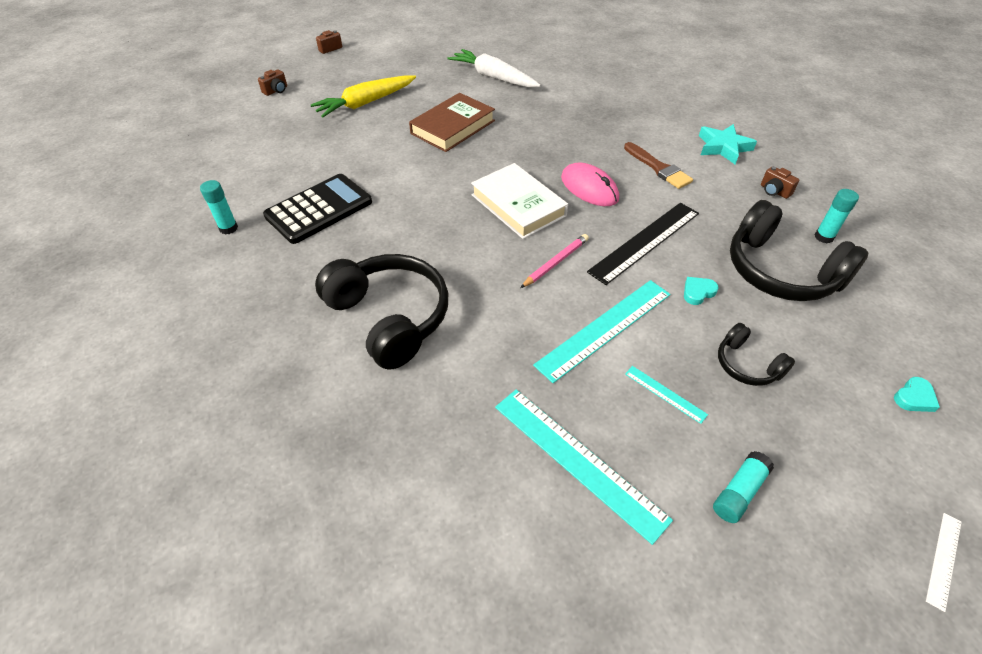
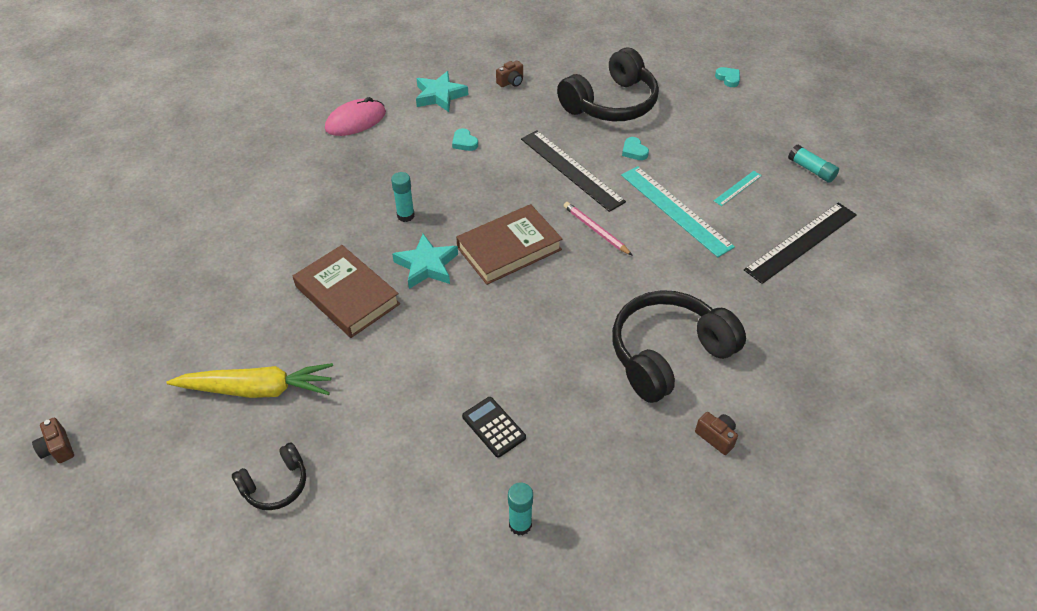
camera: 85 degrees left, 0 degrees up
(276, 91) = (175, 514): brown camera -> brown camera (716, 437)
(319, 209) = (494, 427): black calculator -> black calculator, size x0.53
(365, 103) = (257, 389): yellow carrot -> yellow carrot turned 60 degrees counterclockwise
(490, 161) = (427, 265): none -> turquoise star
(493, 77) = (238, 250): white carrot -> none
(518, 205) = (509, 248): white book -> brown book
(577, 460) = (801, 242): turquoise ruler -> black ruler
(589, 188) = (488, 194): pink mouse -> pink mouse (355, 121)
(658, 168) = (464, 142): brown brush -> turquoise heart
(747, 365) = (707, 142): black headphones -> black headphones (275, 484)
(824, 237) = (572, 72): turquoise glue stick -> turquoise glue stick (405, 216)
(943, 560) = (838, 103): white ruler -> none

